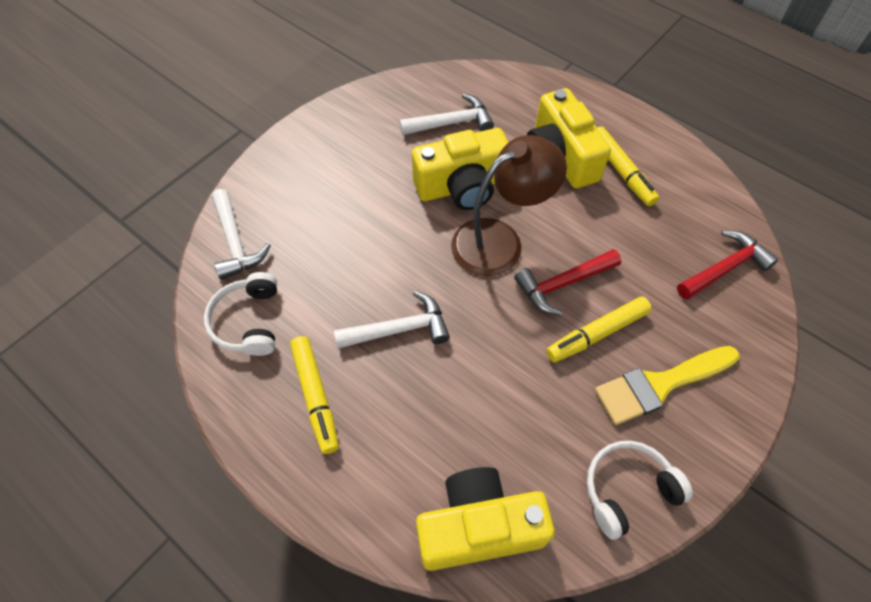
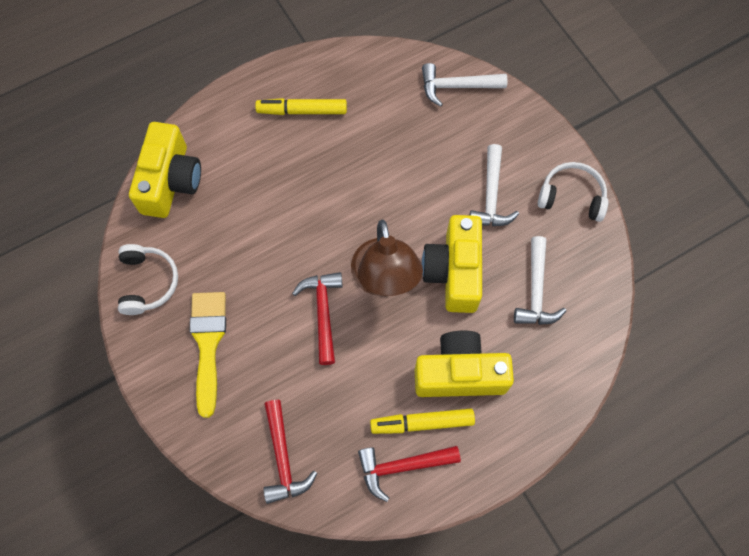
camera: 110 degrees right, 10 degrees up
(248, 321) = (380, 82): white headphones -> white headphones (572, 196)
(400, 329) = (332, 178): white hammer -> white hammer (491, 196)
(597, 333) = (268, 319): yellow marker -> none
(668, 175) = (402, 466): none -> red hammer

